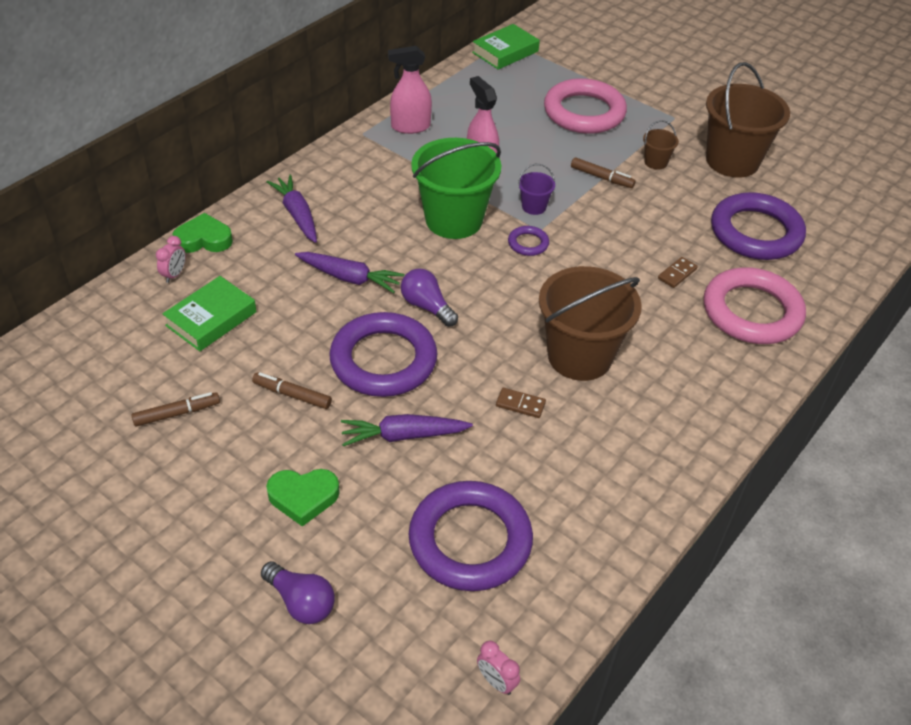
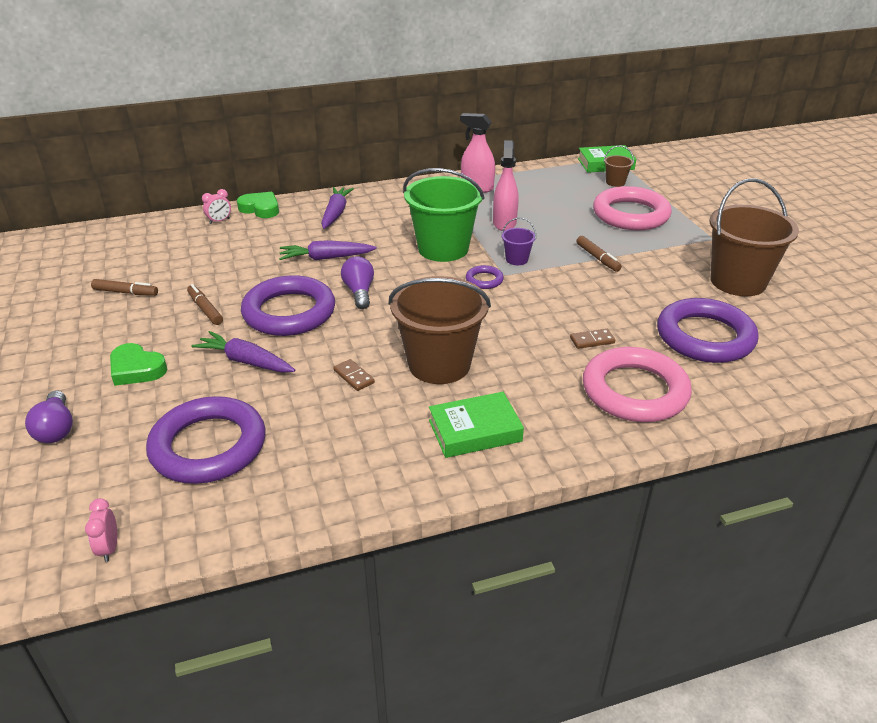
camera: 35 degrees right, 10 degrees down
(211, 319) = (210, 251): green book -> green book (475, 430)
(349, 278) = (326, 258): purple carrot -> purple carrot turned 120 degrees clockwise
(655, 162) = (659, 262): brown bucket -> brown bucket (615, 182)

